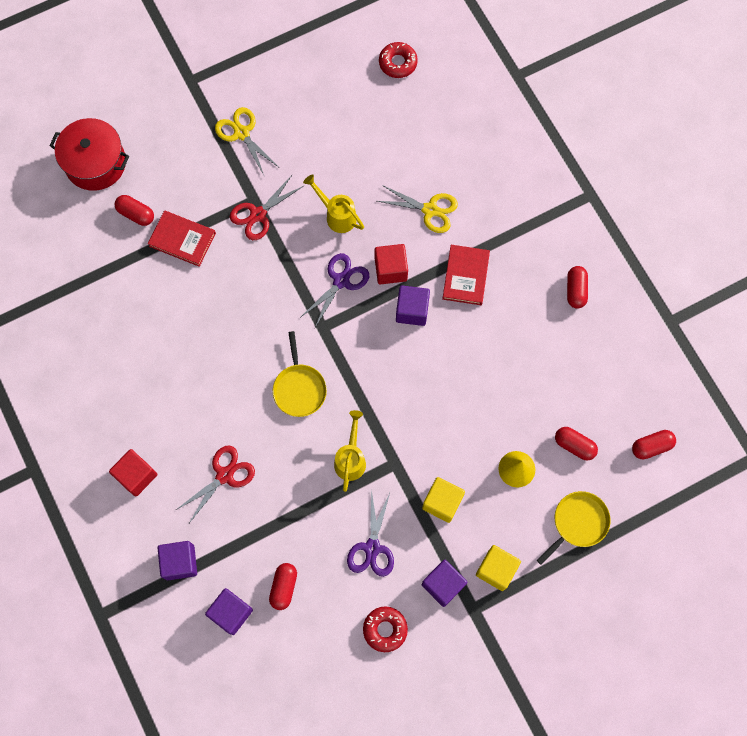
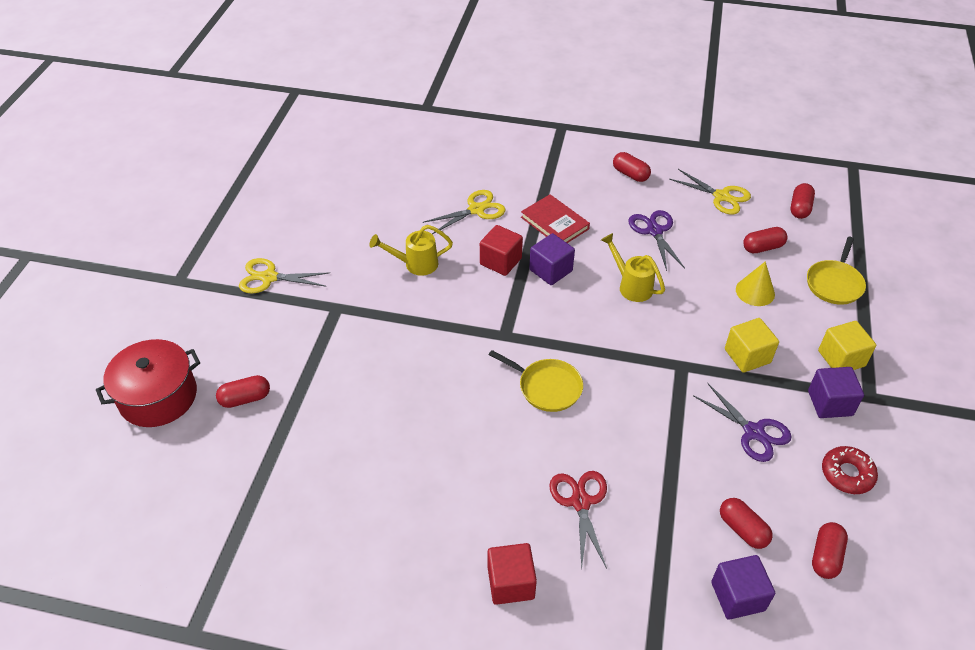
camera: 50 degrees left, 25 degrees down
(180, 562) = (643, 607): purple cube -> none
(182, 240) = (312, 380): red book -> none
(258, 215) = (354, 313): red scissors -> none
(303, 650) = (825, 556): none -> red capsule
(341, 281) = (476, 297): purple scissors -> purple scissors (654, 231)
(351, 458) = (650, 392): yellow watering can -> yellow watering can (631, 285)
(398, 63) = (335, 156): red donut -> none
(578, 522) = (834, 283): yellow pan -> yellow pan turned 150 degrees counterclockwise
(611, 377) = (721, 196): none -> yellow scissors

